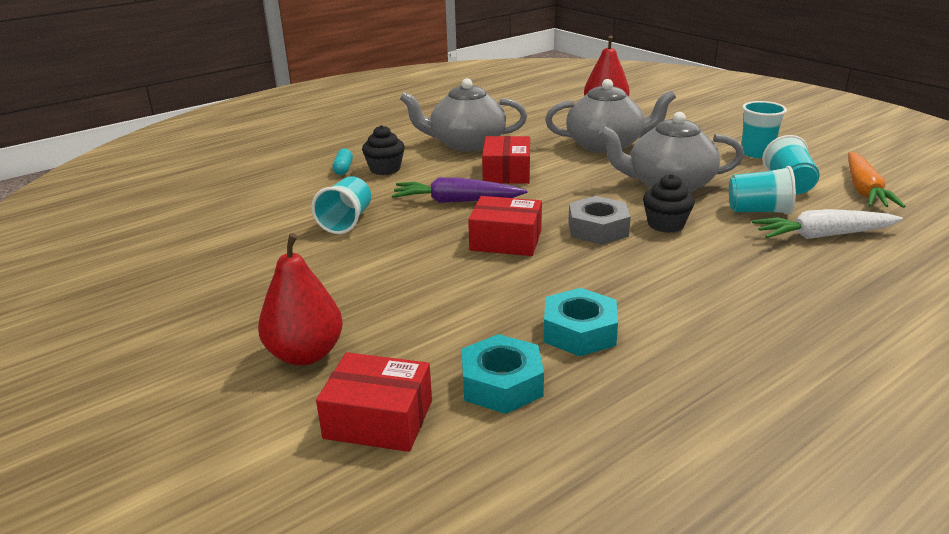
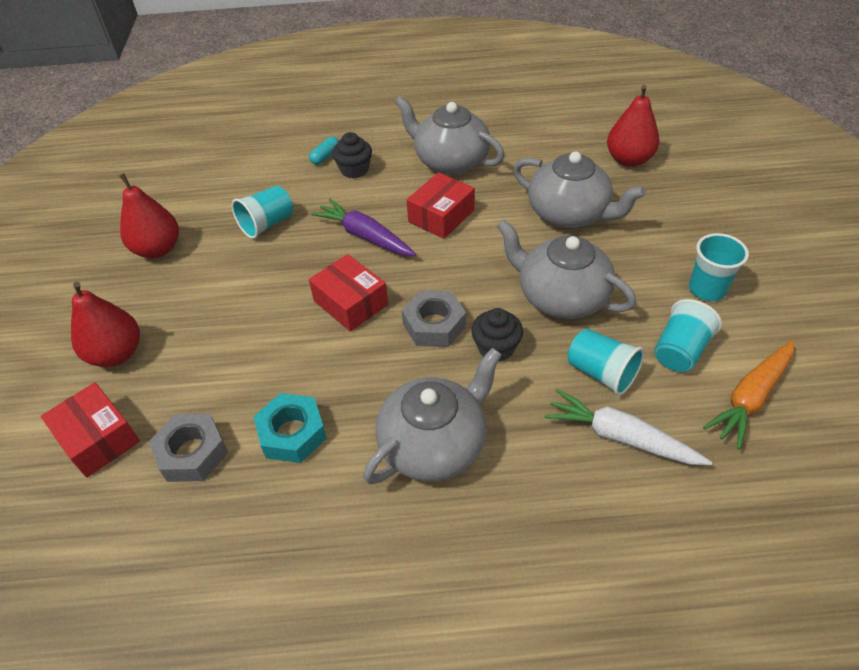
camera: 35 degrees right, 20 degrees up
(244, 271) = (158, 249): none -> red pear
(501, 384) = (192, 453): turquoise nut -> grey nut
(706, 289) = (434, 444): none -> grey teapot

